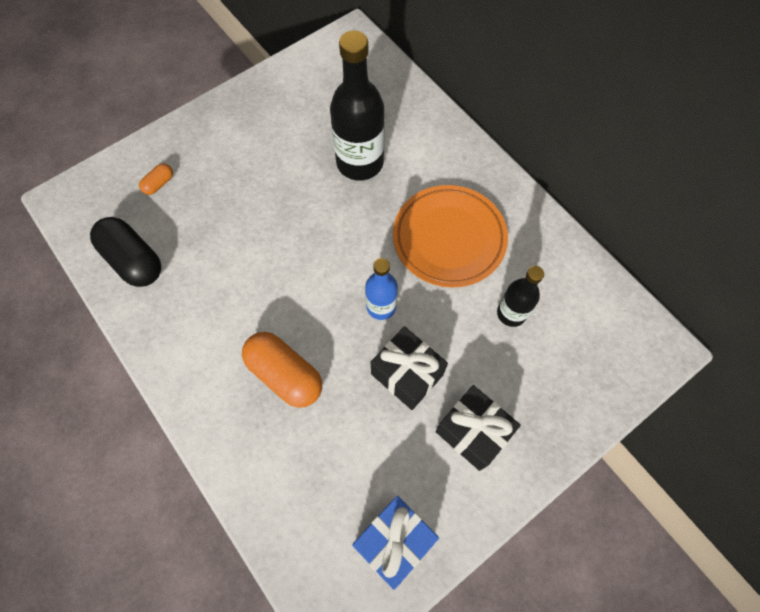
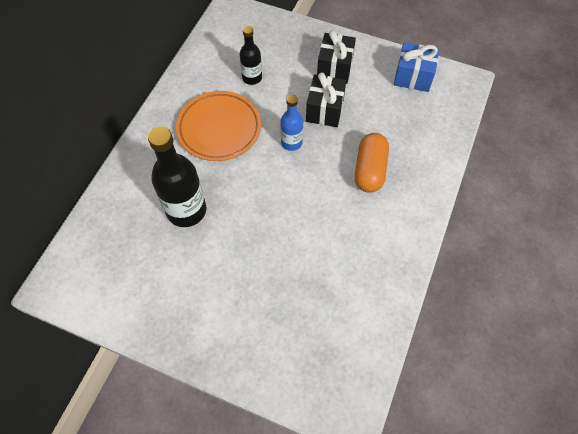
camera: 120 degrees left, 5 degrees down
(133, 260) = (362, 315): black capsule -> none
(159, 184) = (289, 345): orange capsule -> none

